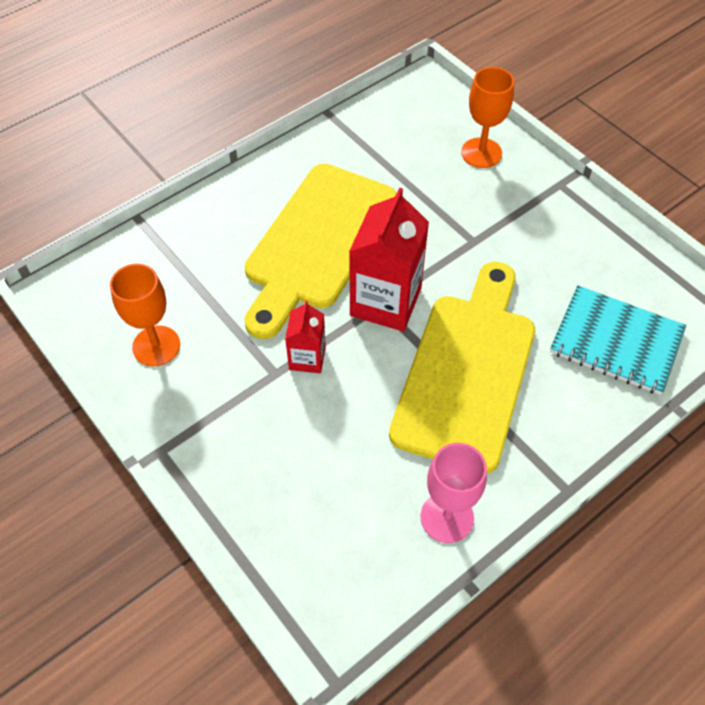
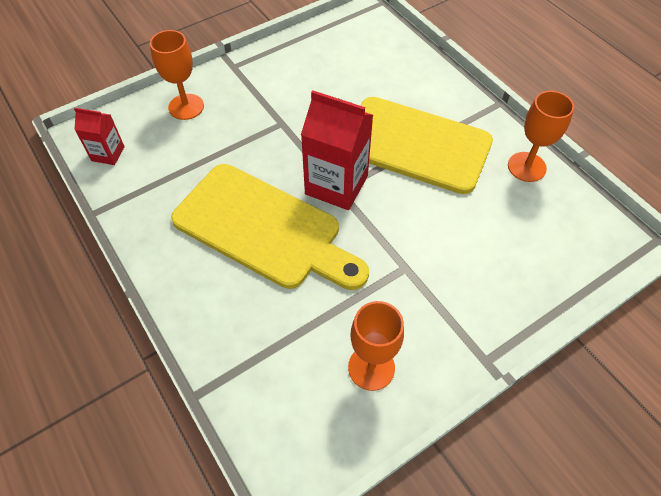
camera: 85 degrees left, 0 degrees up
(307, 358) = (390, 243): red carton -> red carton (108, 154)
(447, 517) = (526, 167): pink goblet -> orange goblet
(616, 342) = (384, 61): turquoise notebook -> none

